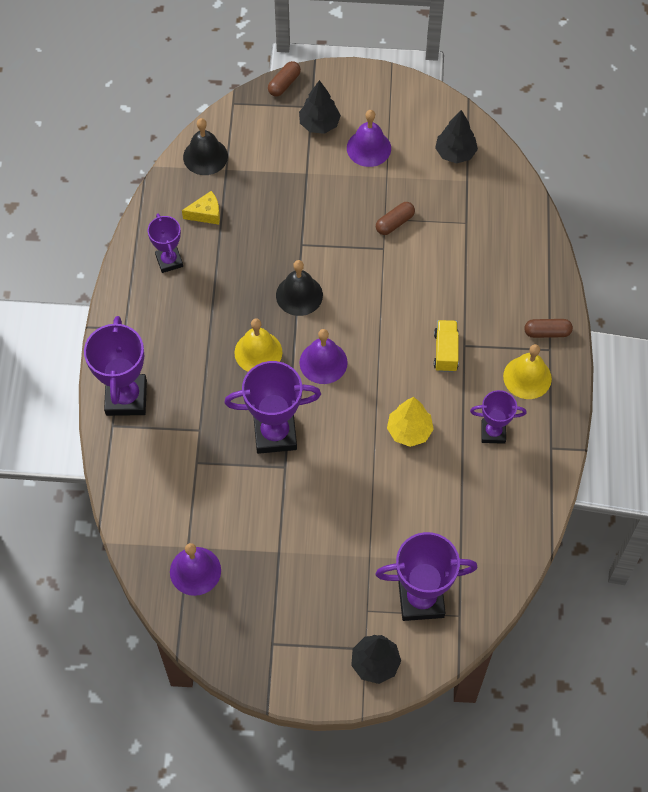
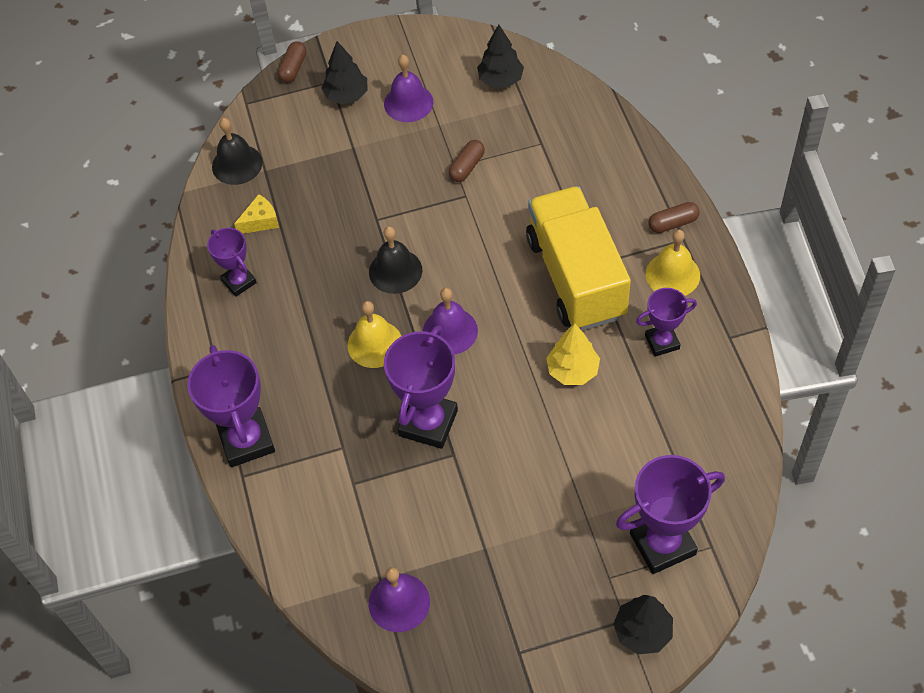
camera: 15 degrees left, 5 degrees down
(275, 434) = (428, 423): purple trophy -> purple trophy turned 45 degrees counterclockwise
(445, 351) = (576, 277): yellow truck -> yellow truck, size x2.42

